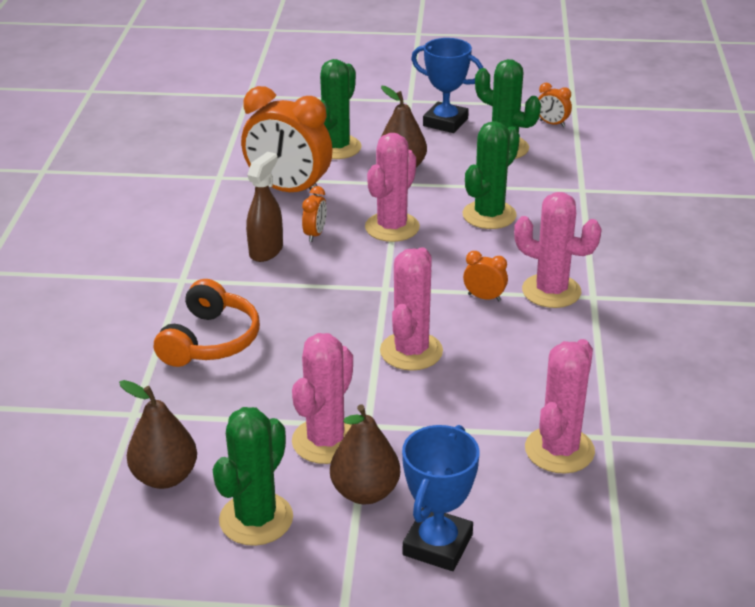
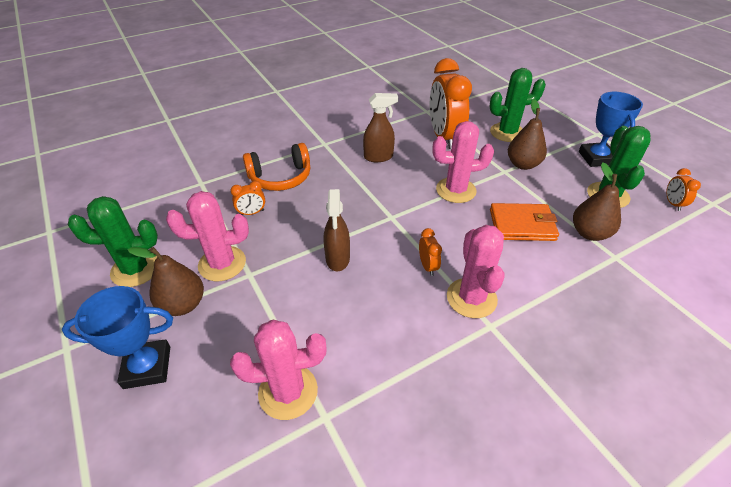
camera: 55 degrees right, 10 degrees up
(165, 477) = (155, 218): brown pear -> brown pear (589, 233)
(315, 234) = (413, 166): orange clock -> orange clock (252, 213)
(411, 351) = (337, 259): pink cactus -> brown spray bottle
(489, 215) = (522, 225): green cactus -> orange wallet

